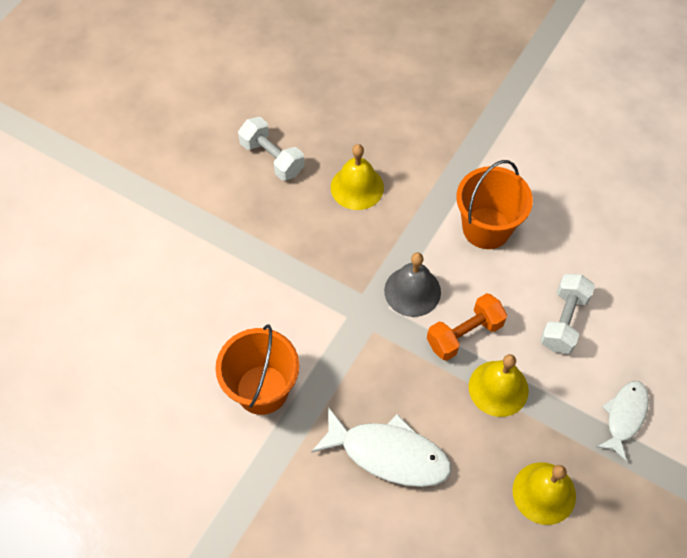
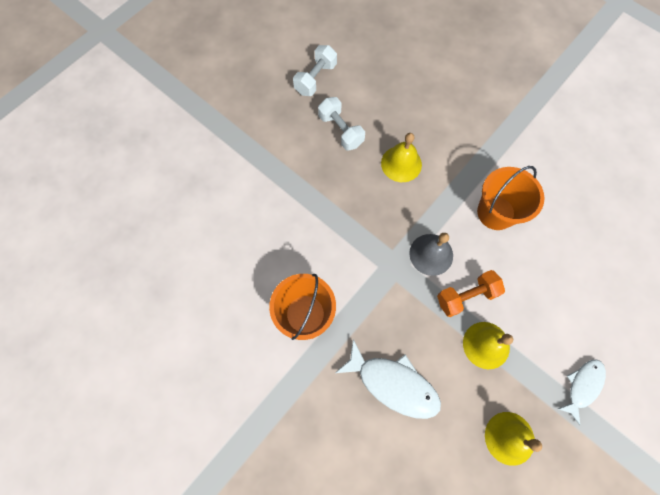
camera: 10 degrees right, 10 degrees up
(563, 321) = (545, 298): white dumbbell -> white dumbbell (315, 79)

